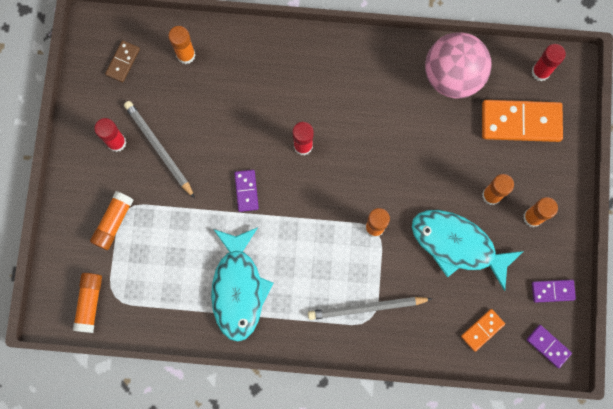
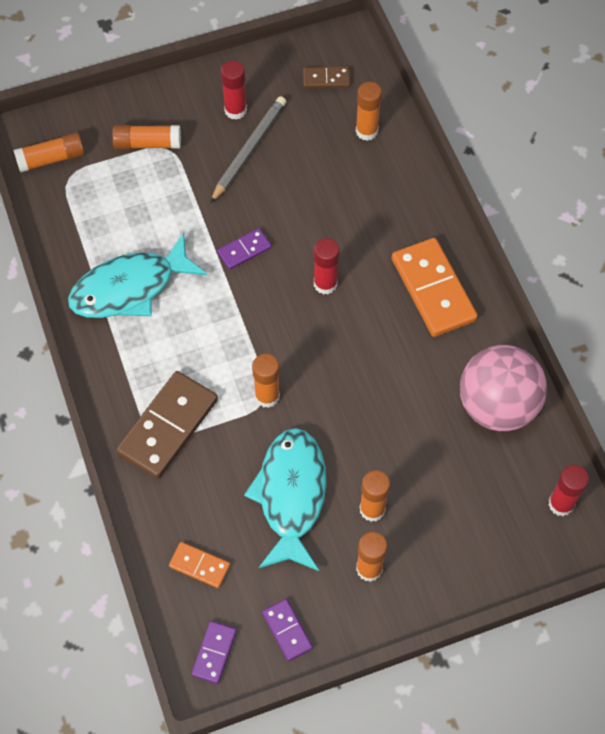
camera: 65 degrees right, 15 degrees down
(367, 308) = (168, 426): grey pencil -> brown domino
(520, 122) = (483, 506): orange domino -> orange domino (433, 289)

